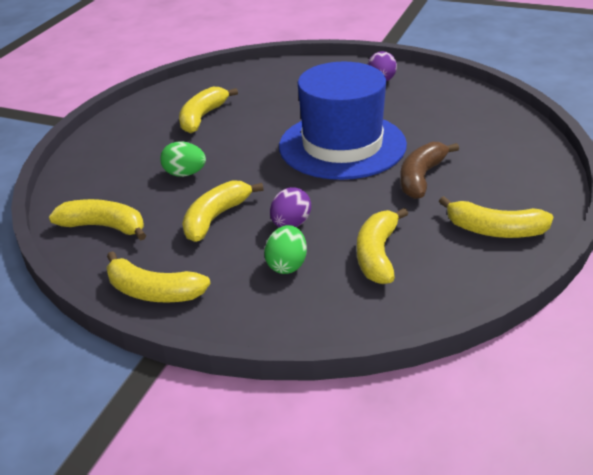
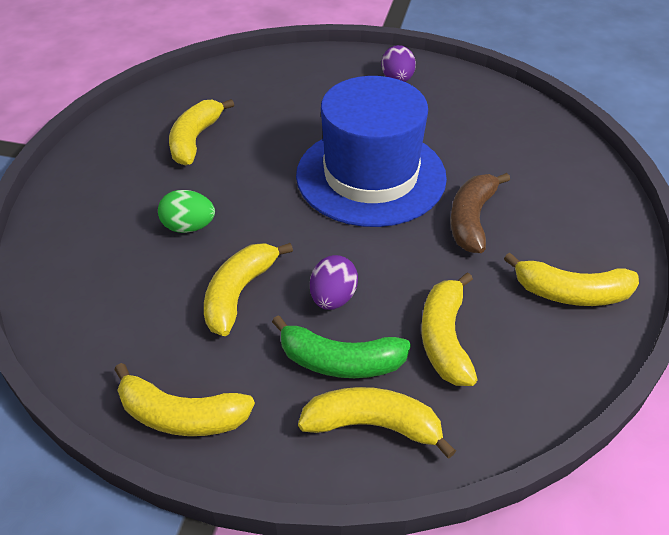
camera: 10 degrees left, 10 degrees up
(104, 227) = (100, 315): yellow banana -> yellow banana (373, 425)
(287, 265) = (340, 361): green egg -> green banana

